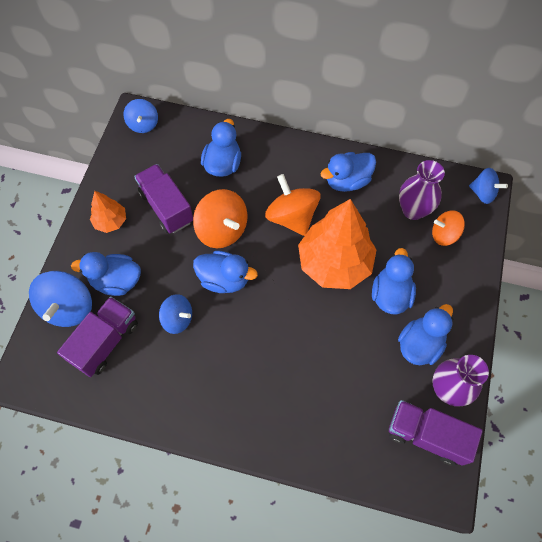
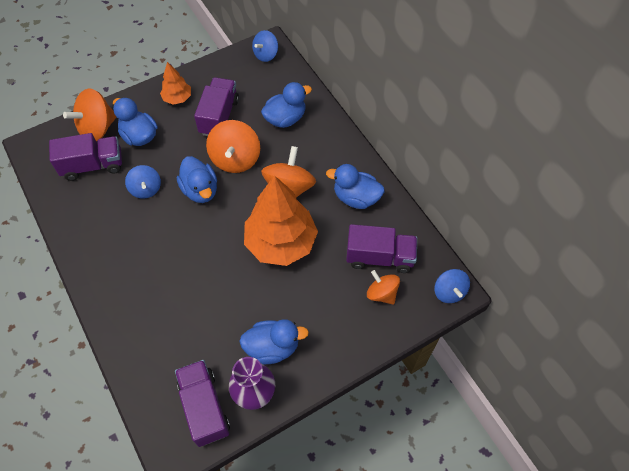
camera: 45 degrees right, 5 degrees down
(68, 307) = (97, 128): blue spinning top -> orange spinning top
(390, 294) = (293, 297): blue duck -> none
(413, 210) = (379, 257): purple vase -> purple truck

